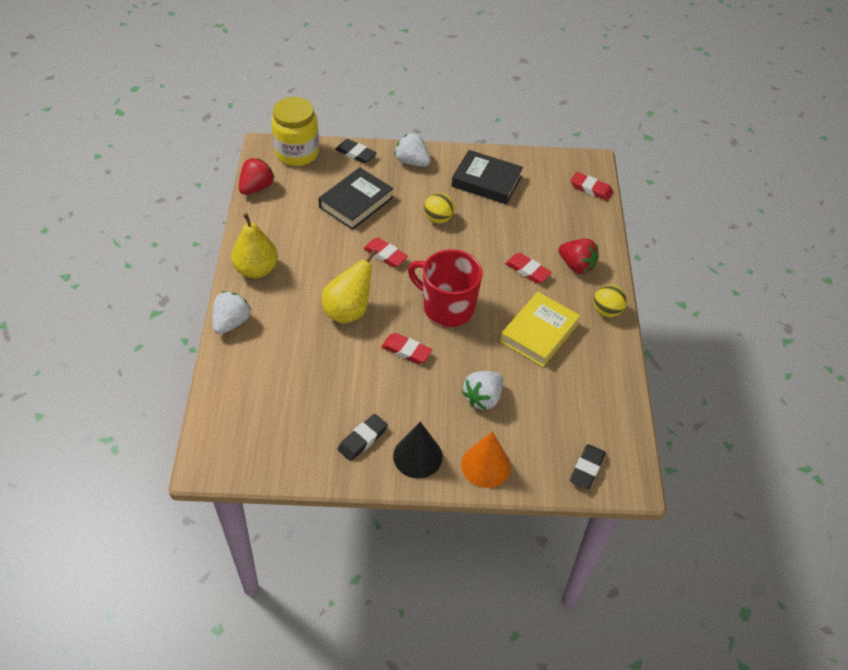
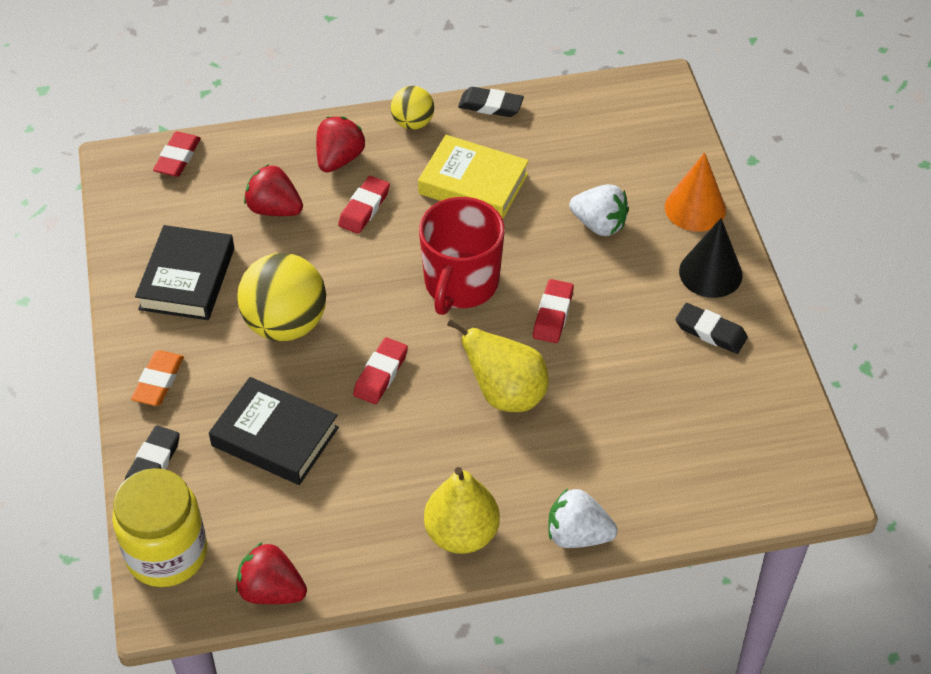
camera: 100 degrees left, 0 degrees up
(412, 162) = (158, 381): white strawberry -> orange eraser
(438, 218) = (285, 324): yellow ball -> yellow ball, size x1.81
(536, 227) = (274, 209): none -> red strawberry
(587, 468) = (659, 121): black eraser -> black eraser (490, 105)

